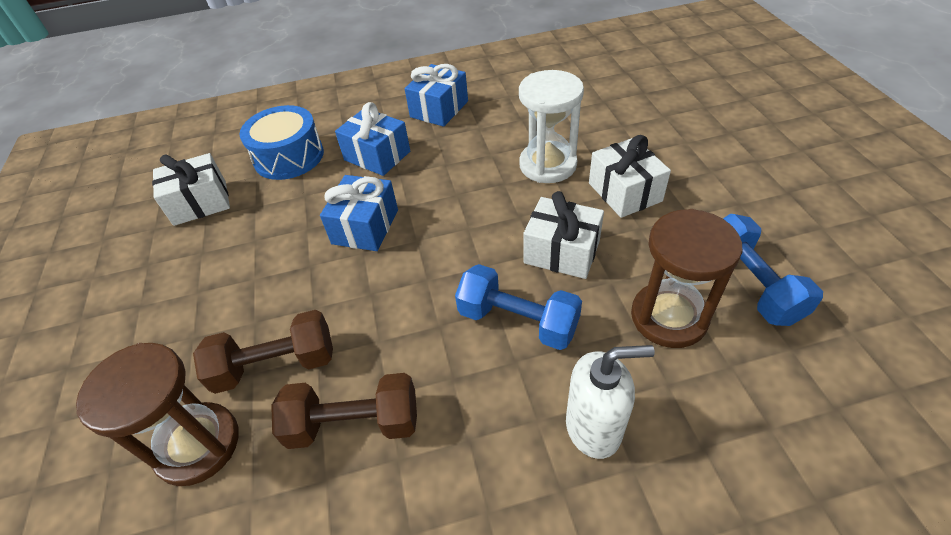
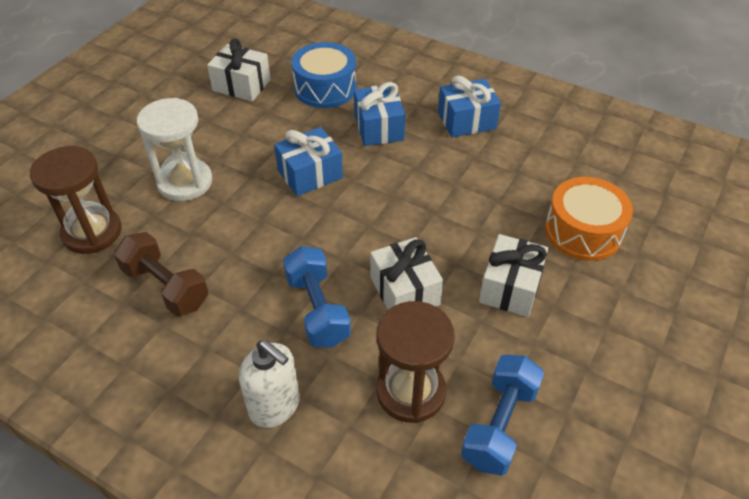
camera: 40 degrees right, 0 degrees up
(276, 365) = (168, 221): brown dumbbell -> none
(547, 165) = (484, 223): white hourglass -> white hourglass (185, 182)
(615, 125) = (583, 231): none -> orange drum

